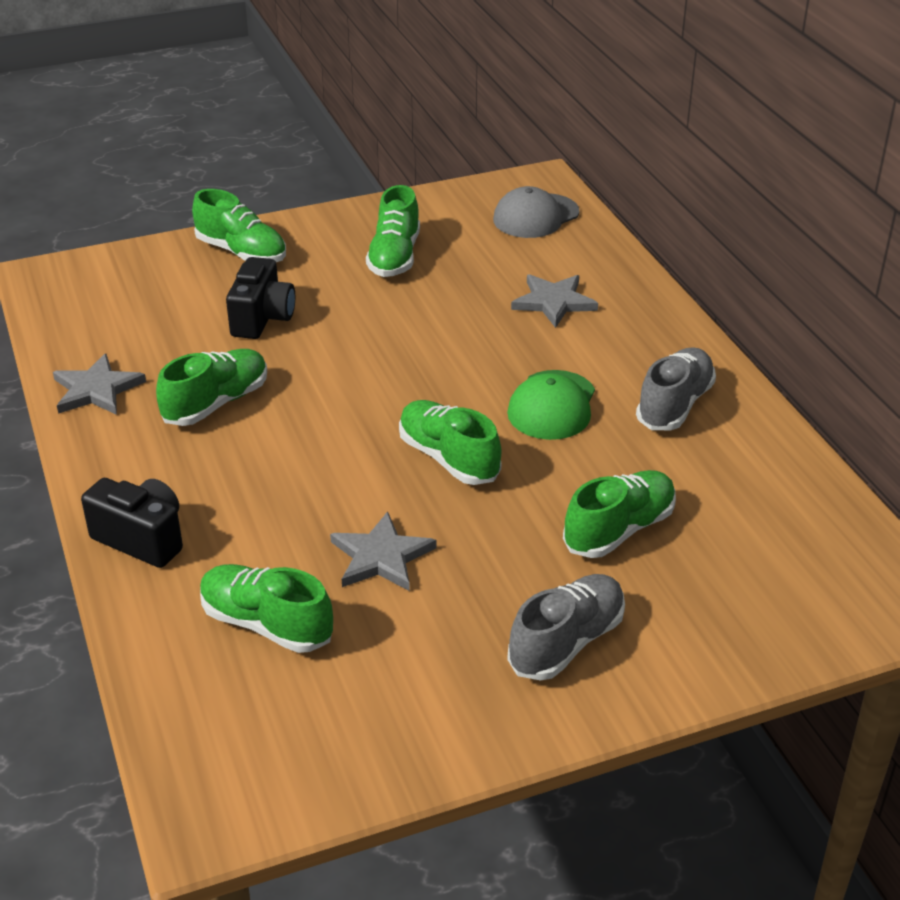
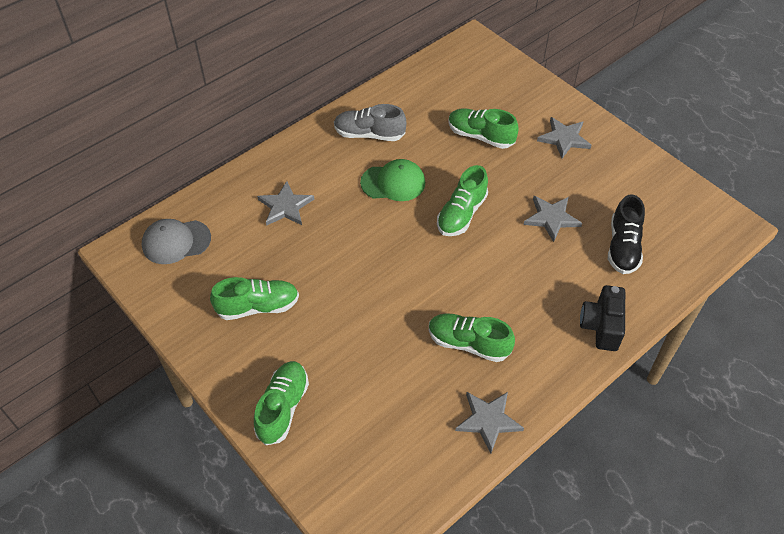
camera: 110 degrees left, 15 degrees up
(262, 318) = (365, 357): black camera -> none
(266, 624) = (623, 247): green shoe -> black shoe
(535, 216) = (176, 242): grey cap -> grey cap turned 135 degrees clockwise
(566, 642) = (564, 138): grey shoe -> grey star

